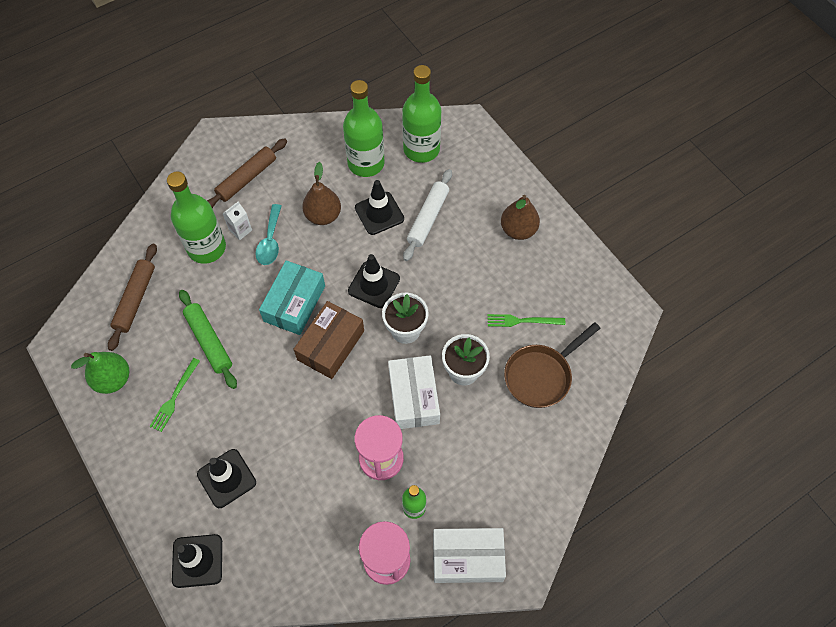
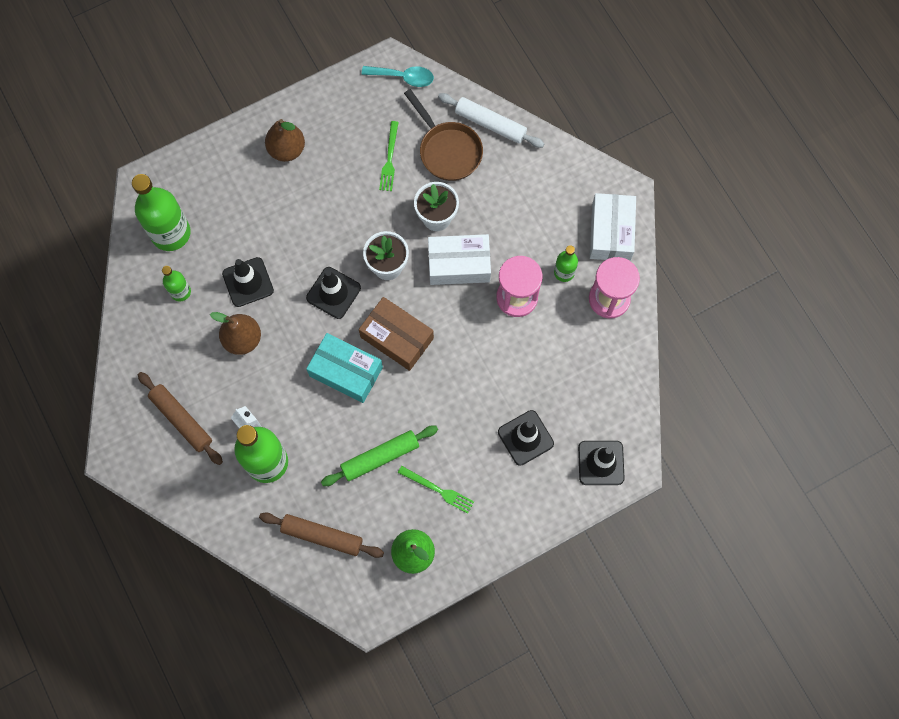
camera: 85 degrees left, 10 degrees up
(270, 241) = (268, 395): turquoise spoon -> turquoise spoon (403, 77)
(366, 163) = (180, 292): green bottle -> green bottle, size x0.51
(428, 218) = (261, 234): white rolling pin -> white rolling pin (490, 124)

